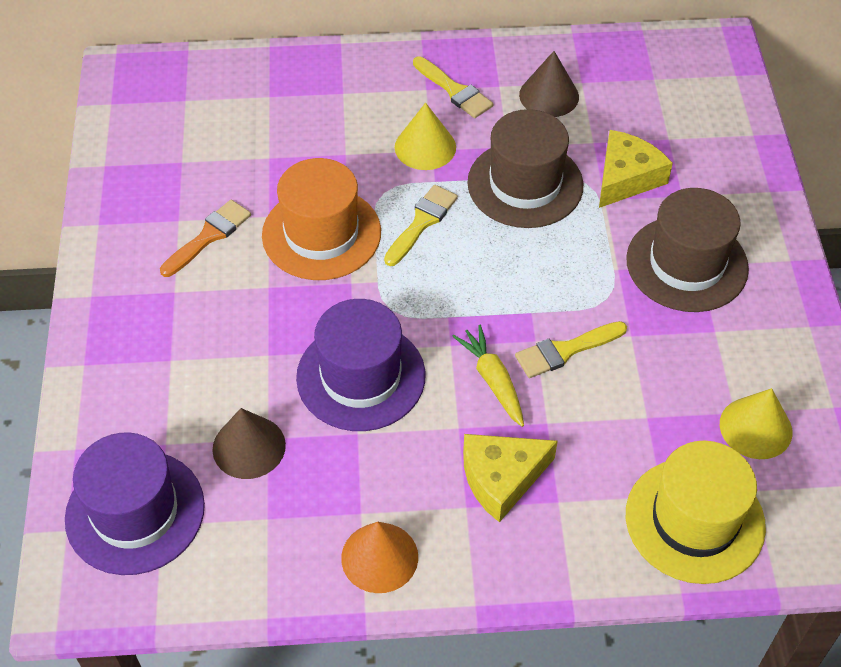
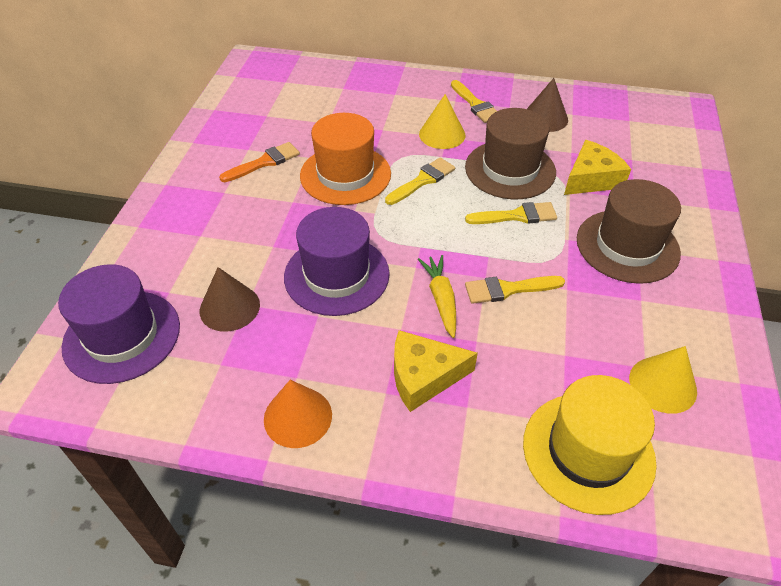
camera: 15 degrees right, 5 degrees down
(550, 250) = (516, 216): none -> yellow brush

